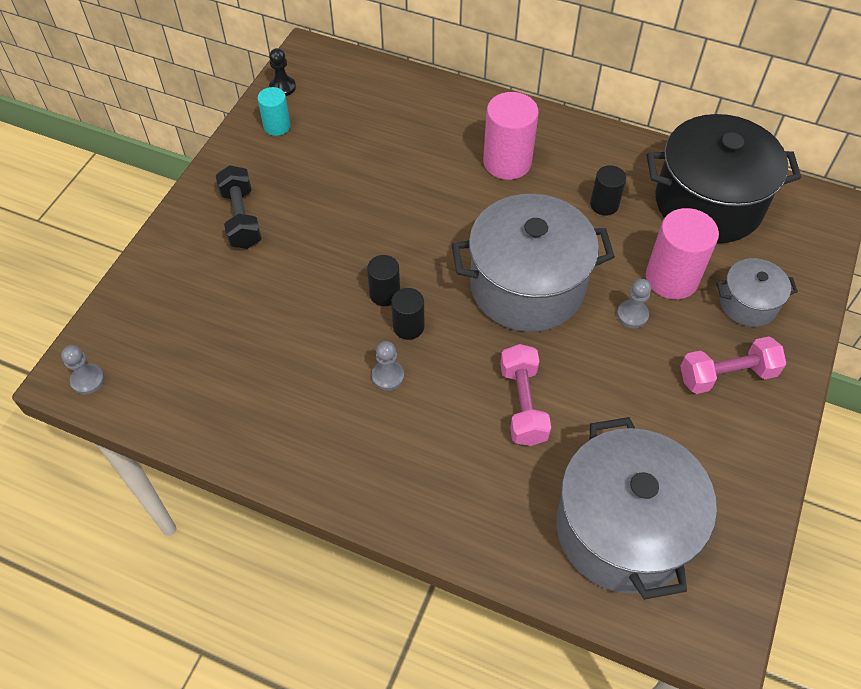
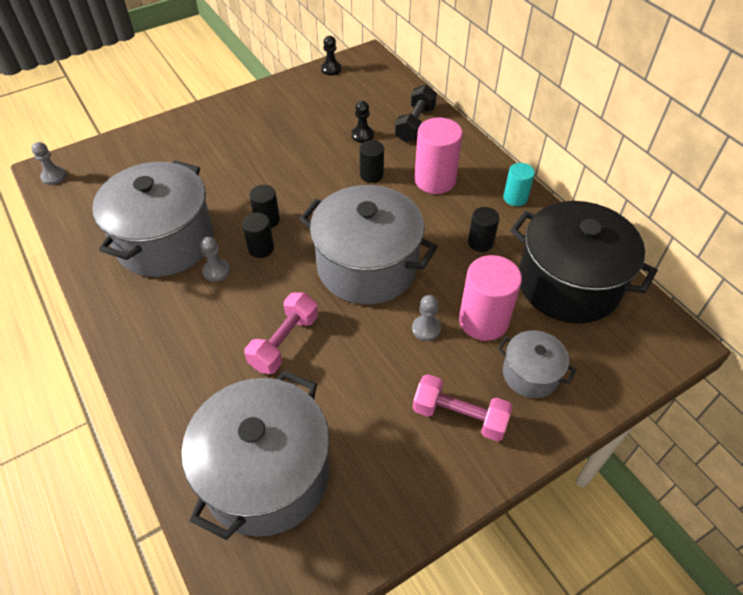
camera: 35 degrees right, 5 degrees down
(241, 218) = (228, 132): black dumbbell -> black dumbbell (415, 124)
(277, 126) = (304, 90): turquoise cylinder -> turquoise cylinder (515, 198)
(301, 377) = (165, 241): none -> grey pot
(391, 149) = (362, 135): none -> black pawn
(442, 188) = (371, 175): none -> black cylinder

